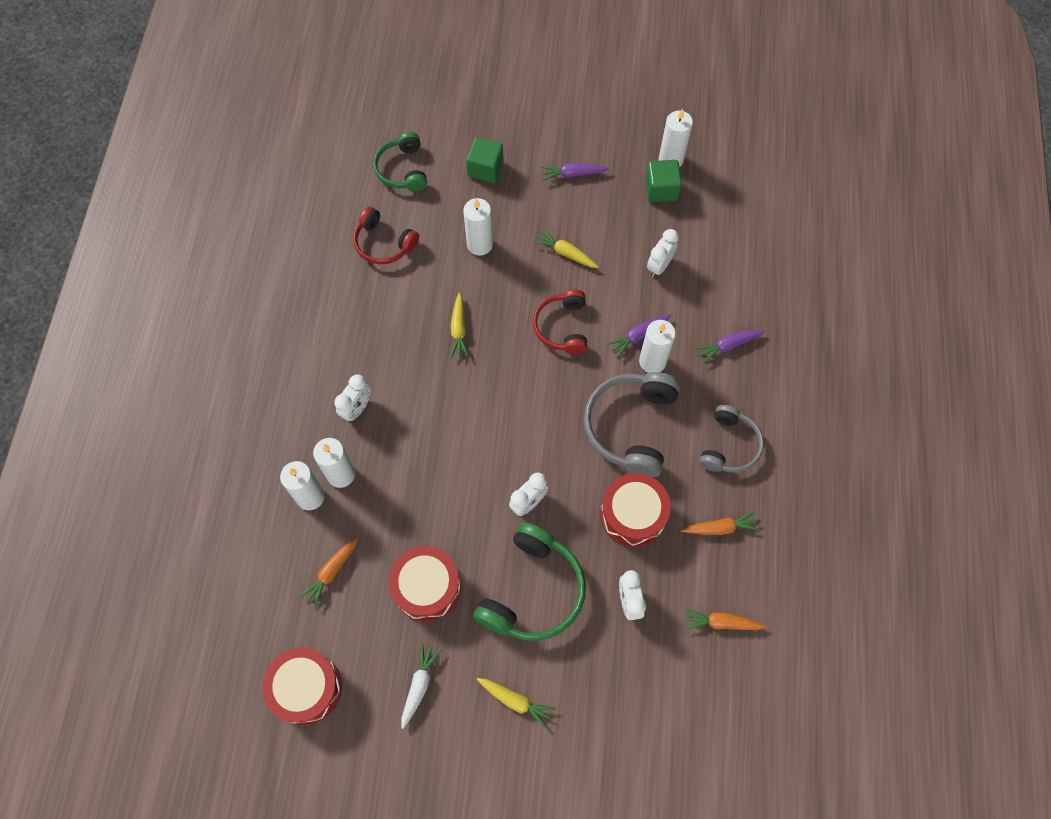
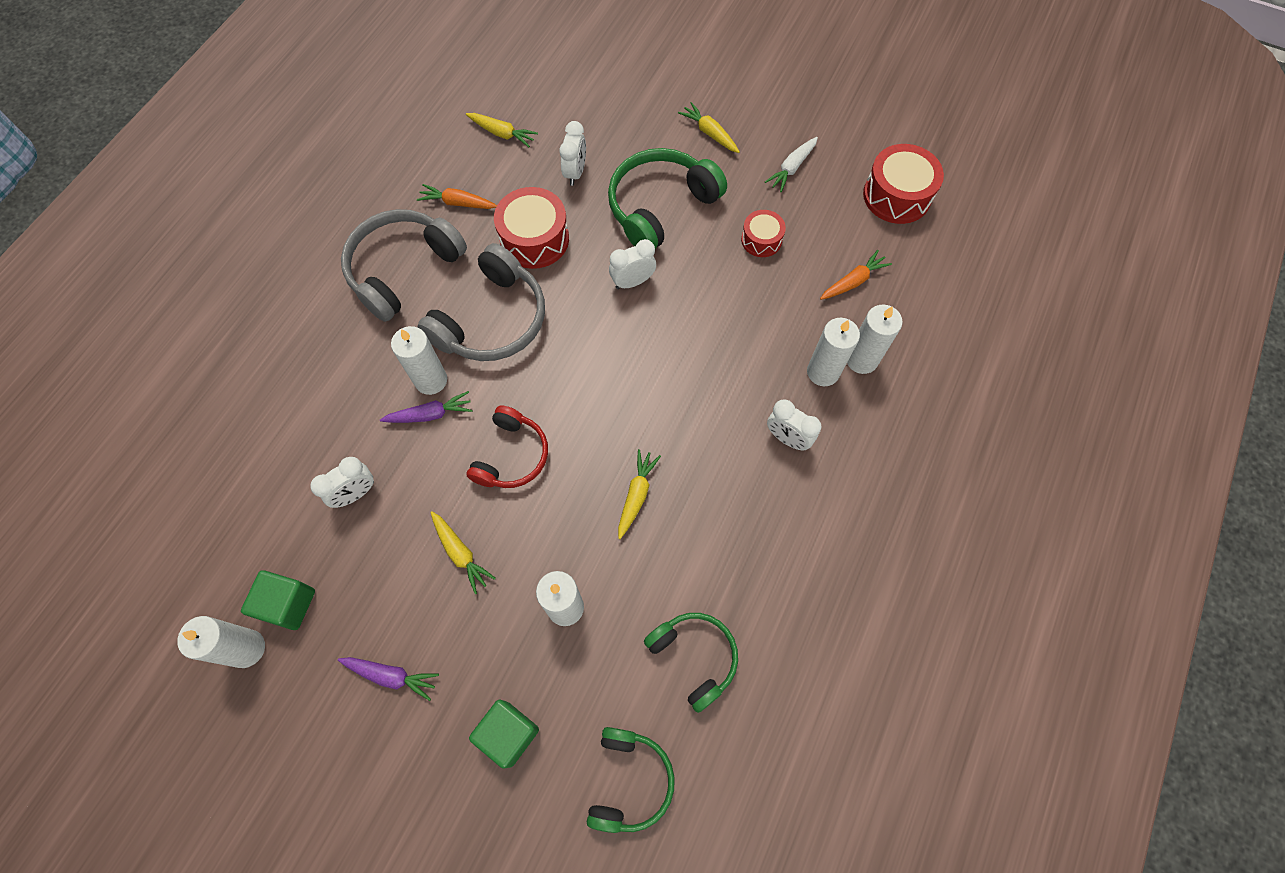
camera: 160 degrees left, 0 degrees up
(357, 409) = (787, 438): white clock -> white clock turned 105 degrees counterclockwise
(383, 243) = (694, 657): red headphones -> green headphones
(427, 587) = (761, 240): red drum -> red drum, size x0.59
(721, 623) = (502, 133): orange carrot -> yellow carrot
(728, 346) = (338, 369): purple carrot -> none
(729, 446) = (403, 269): grey headphones -> grey headphones, size x1.56

